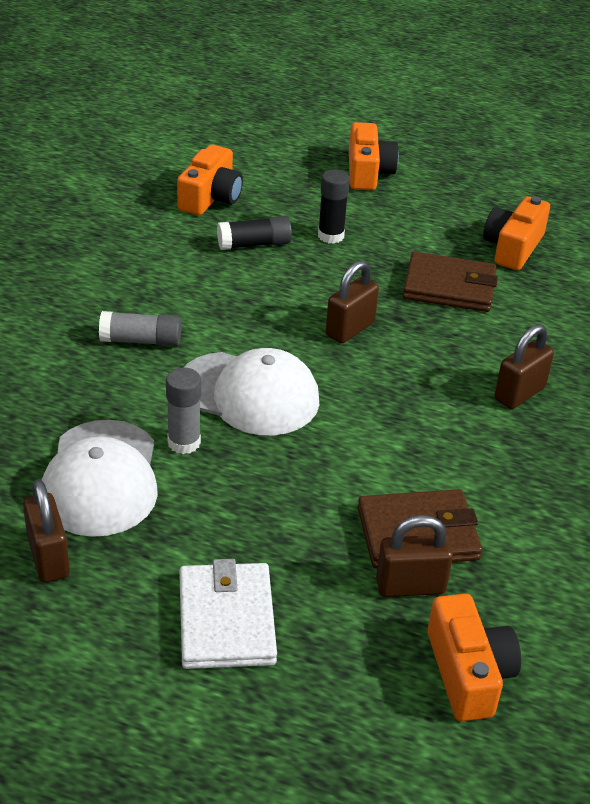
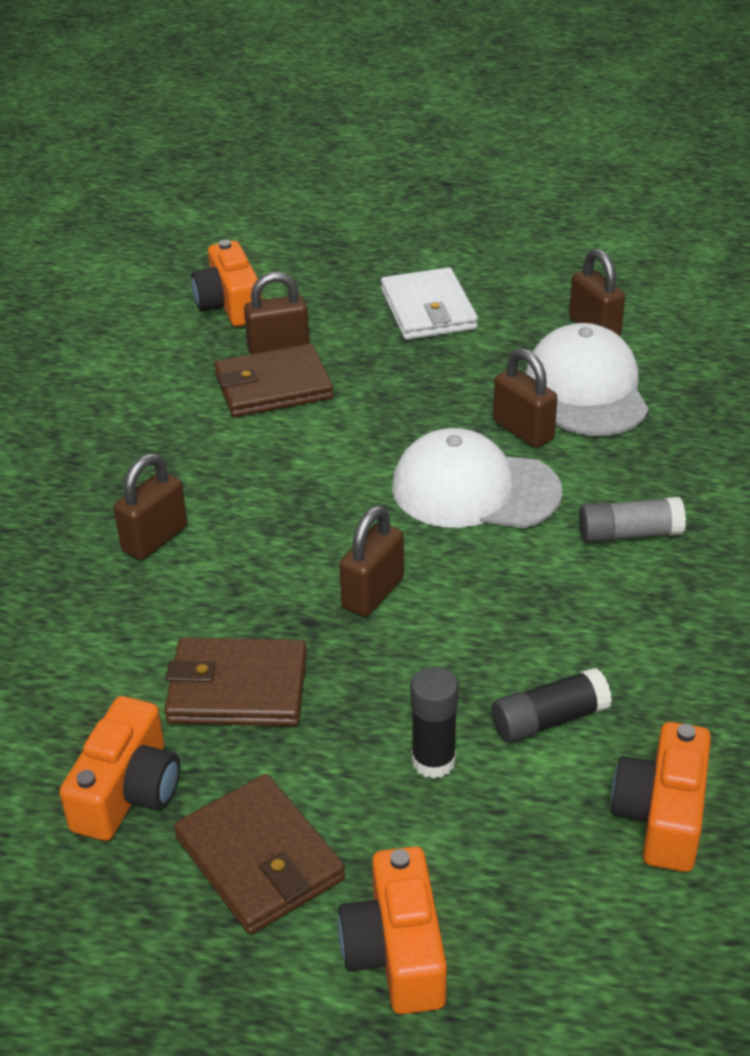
camera: 175 degrees right, 0 degrees up
(184, 443) = (523, 430): grey glue stick -> brown padlock
(435, 211) = (260, 858): none -> brown wallet

